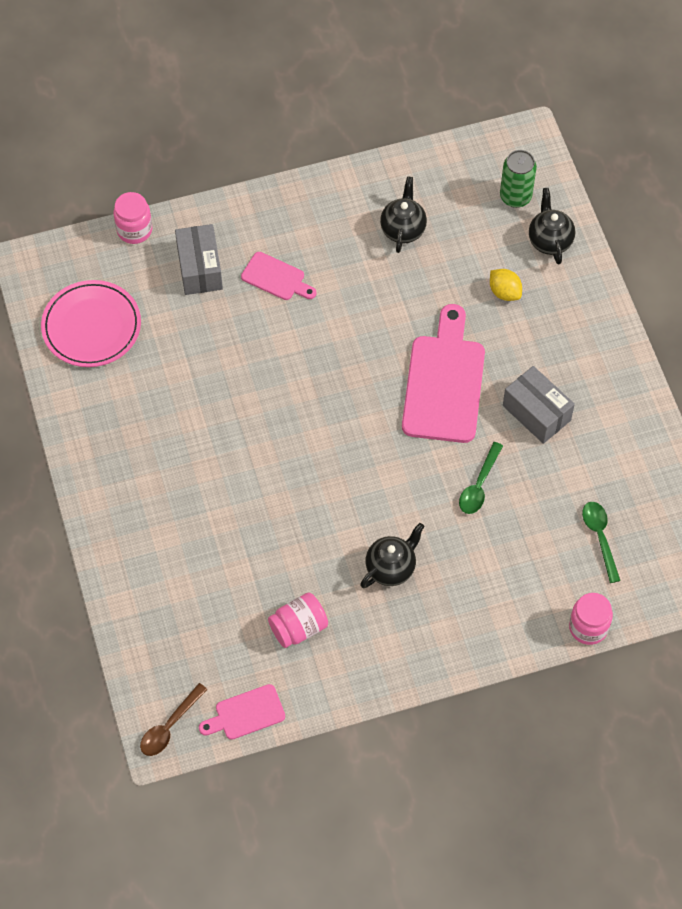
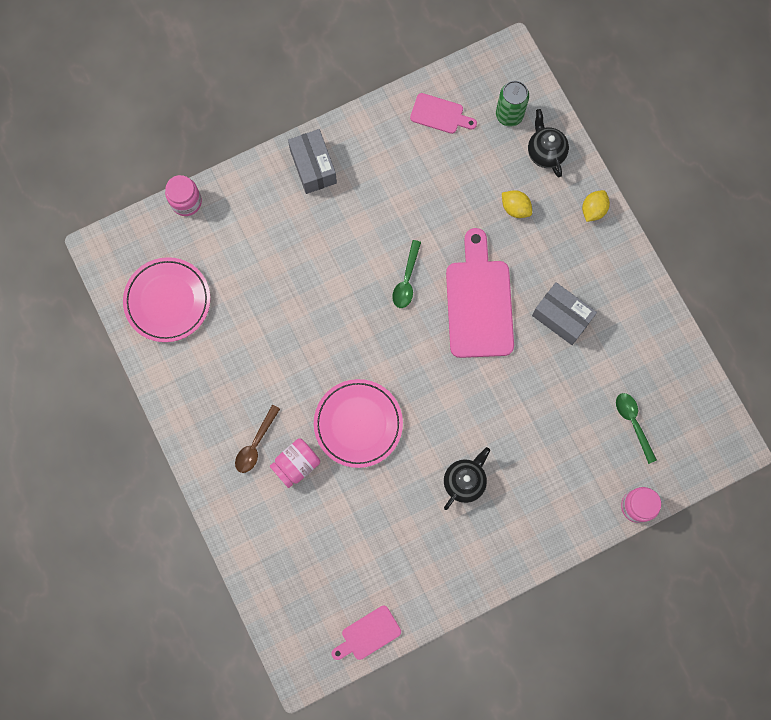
camera: 10 degrees left, 15 degrees up
(169, 726) = (307, 657): brown spoon -> brown spoon (255, 444)
(200, 268) = (250, 229): grey box -> grey box (313, 167)
(276, 278) = (317, 227): pink cutting board -> pink cutting board (440, 114)
(280, 487) = (358, 424): none -> pink plate
(298, 627) = (397, 549): pink jar -> pink jar (296, 464)
(403, 229) = (418, 162): black teapot -> none
(479, 485) = (525, 393): green spoon -> green spoon (406, 280)
(594, 307) = (593, 210): none -> yellow lemon

